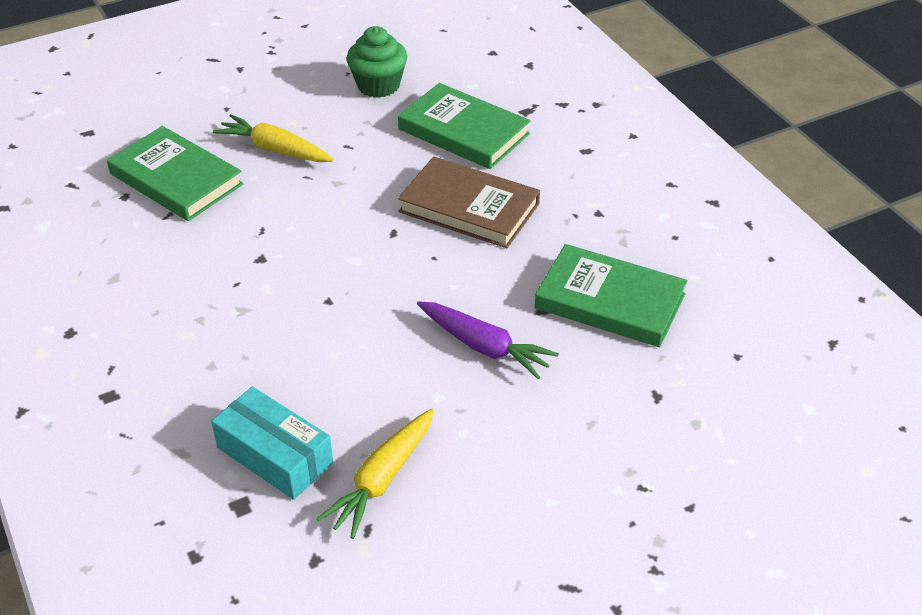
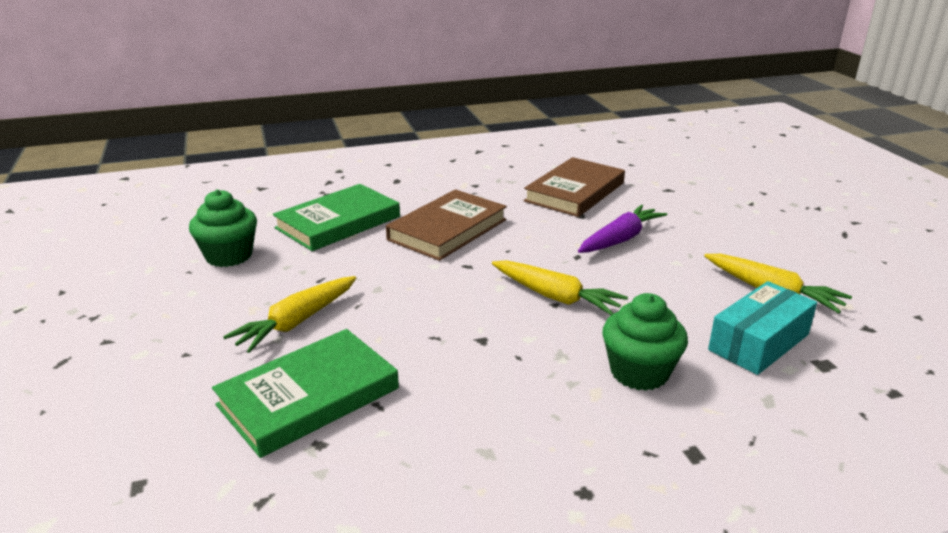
camera: 80 degrees left, 15 degrees down
(217, 362) = (639, 372): none -> green cupcake
(341, 300) = (555, 297): none -> yellow carrot
(610, 301) = (574, 192): green book -> brown book

